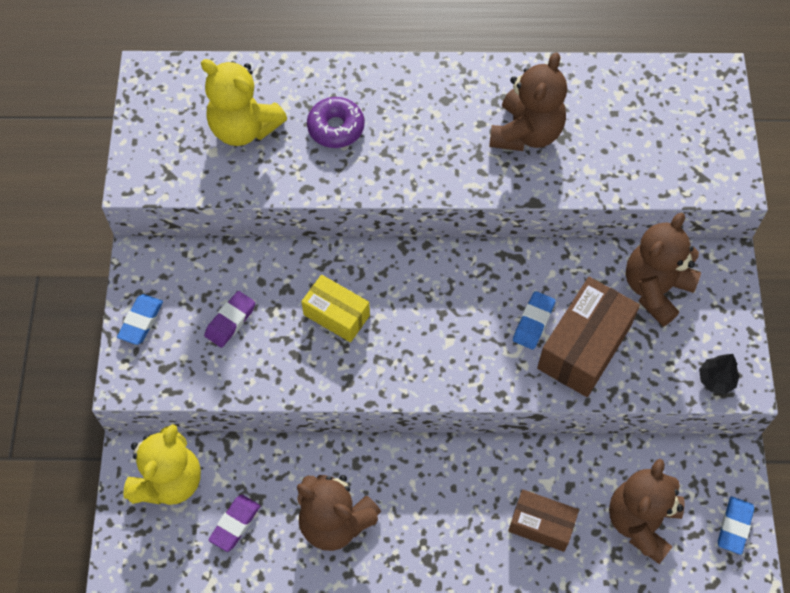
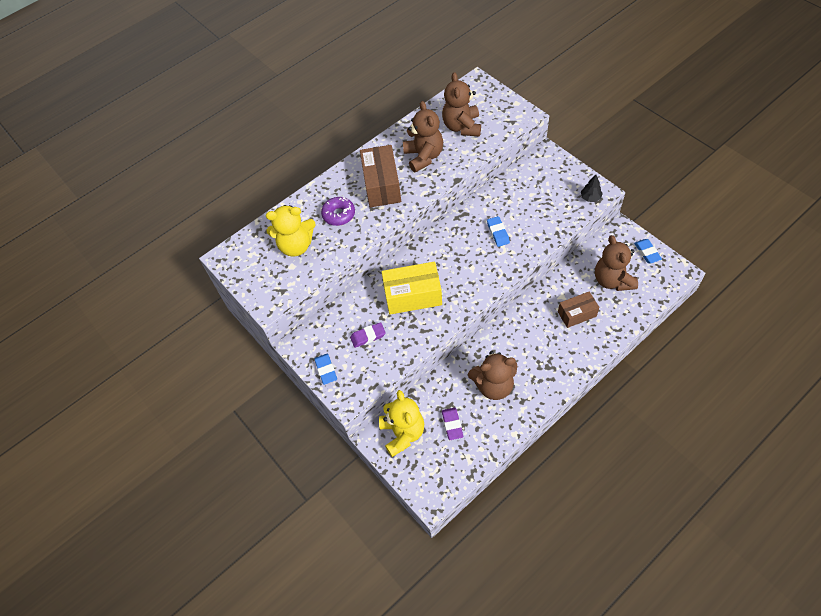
camera: 35 degrees left, 5 degrees down
(230, 321) = (368, 336): purple eraser -> purple eraser turned 75 degrees clockwise
(336, 315) = (413, 296): yellow box -> yellow box, size x1.60
(584, 347) = (528, 226): brown box -> brown box (382, 185)
(655, 289) = (531, 183): brown teddy bear -> brown teddy bear (462, 127)

